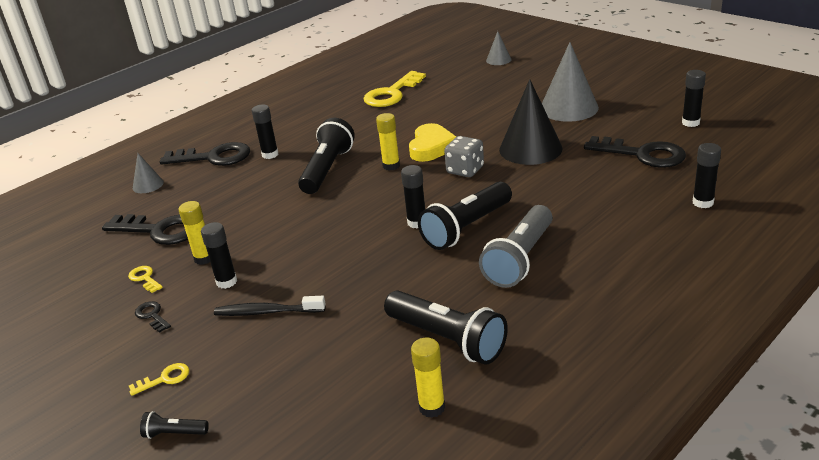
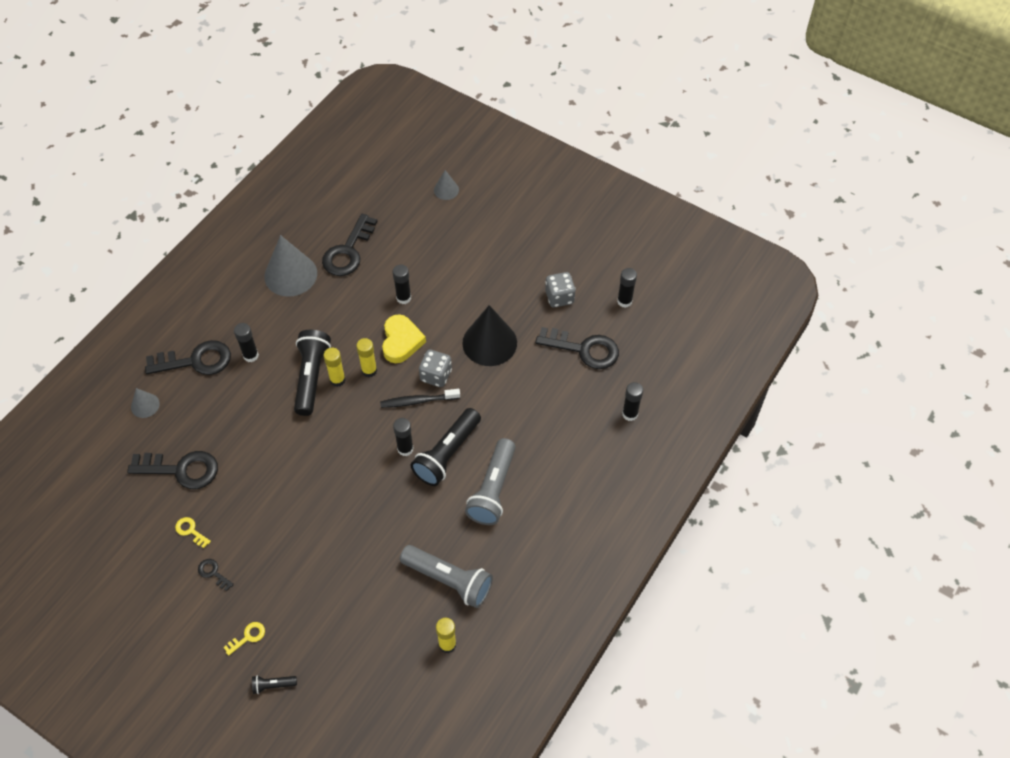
camera: 15 degrees left, 25 degrees up
(204, 258) = (234, 503): yellow glue stick -> yellow glue stick (337, 380)
(226, 282) = (263, 530): black glue stick -> black glue stick (403, 298)
(267, 312) = (306, 562): black toothbrush -> black toothbrush (418, 401)
(391, 94) = (348, 251): yellow key -> black key
(447, 339) = (449, 580): black flashlight -> grey flashlight
(568, 108) = (519, 277): grey cone -> grey cone (290, 274)
(613, 120) = (559, 297): none -> grey dice

